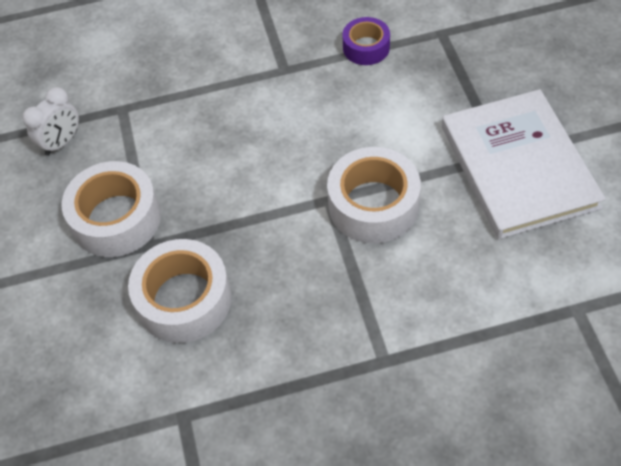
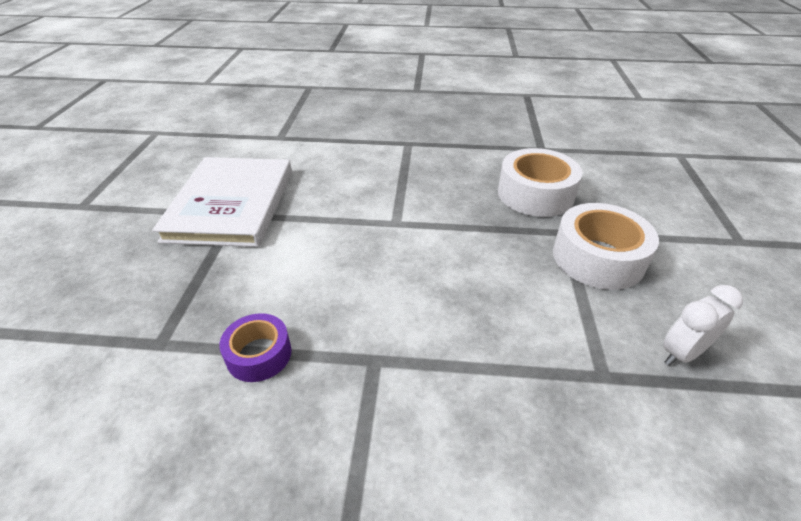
camera: 165 degrees left, 15 degrees down
(373, 205) = (362, 210): white tape -> none

